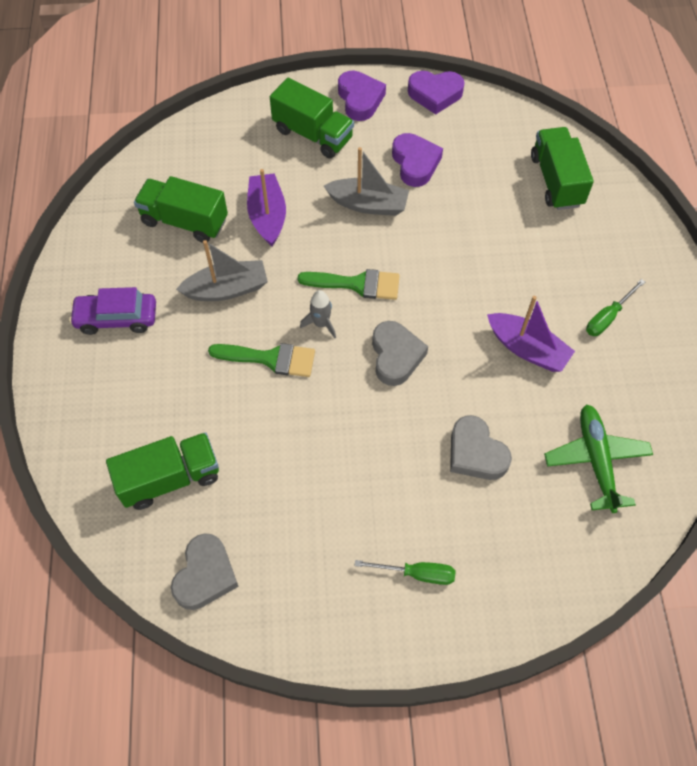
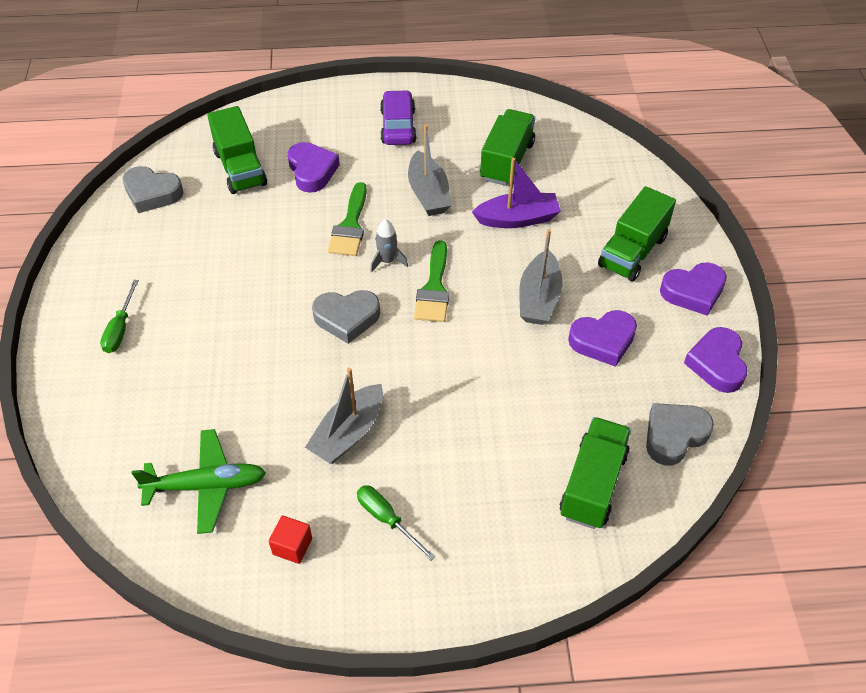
camera: 90 degrees right, 10 degrees down
(182, 401) = (312, 171): none -> purple heart
(475, 453) = (231, 379): grey heart -> grey heart (674, 436)
(527, 349) = (348, 433): purple boat -> grey boat
(556, 181) = (593, 484): green truck -> green truck turned 60 degrees counterclockwise
(643, 385) = (292, 546): none -> red cube

